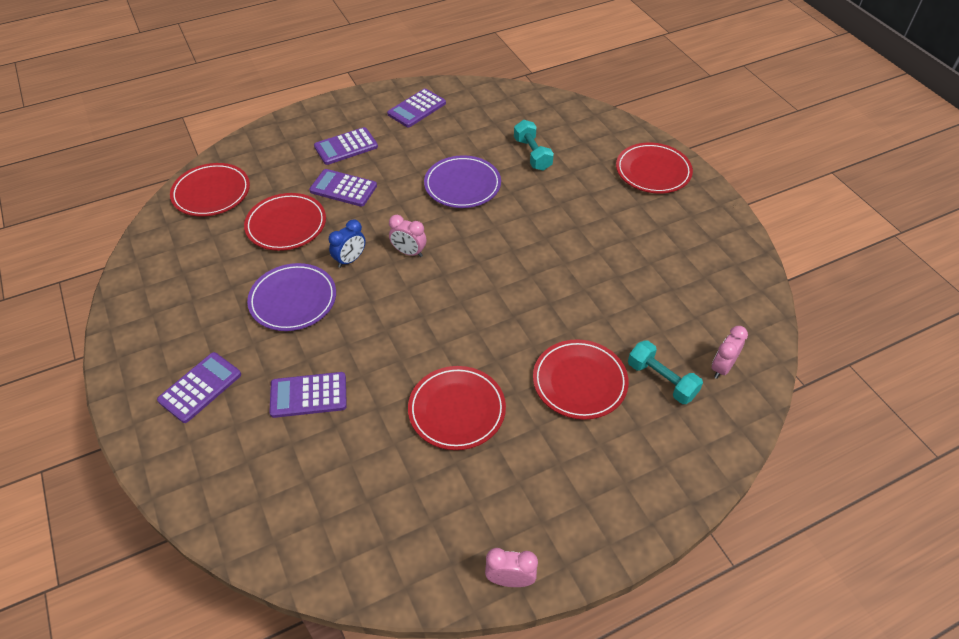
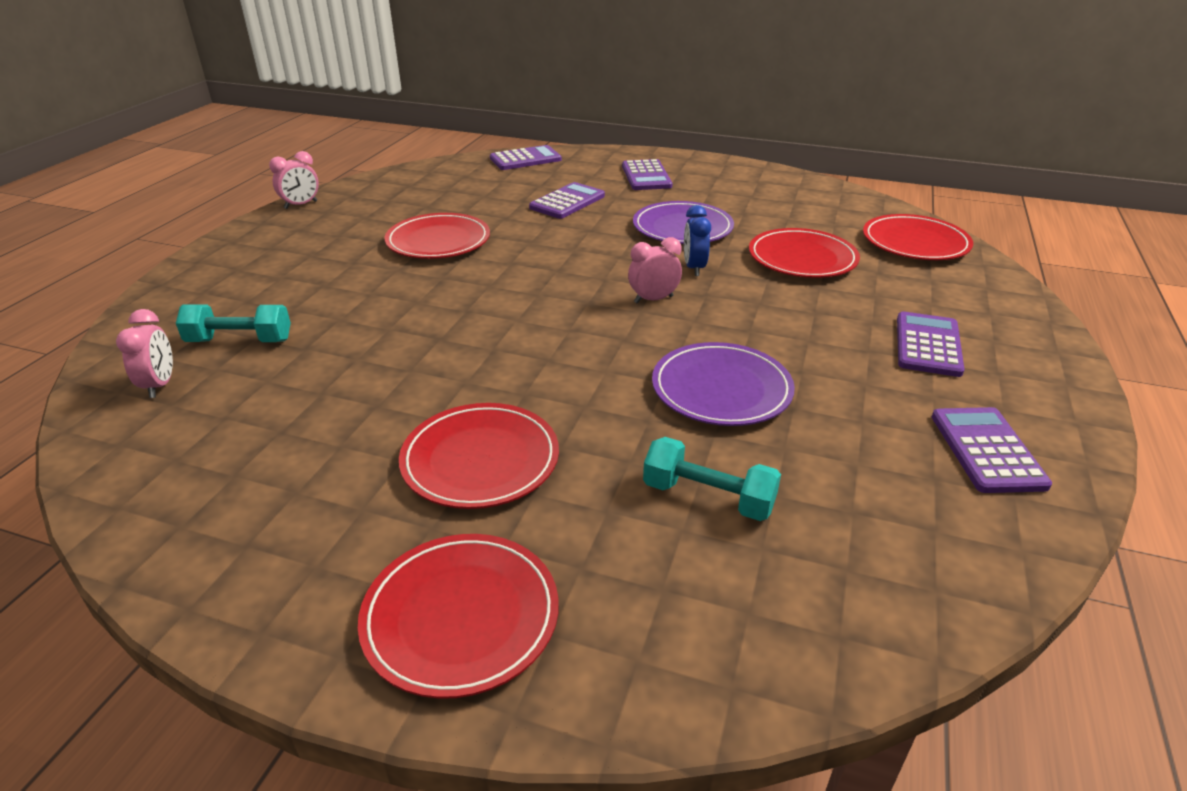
camera: 135 degrees right, 15 degrees down
(343, 188) = (829, 309): purple calculator -> purple calculator (525, 159)
(579, 382) = (338, 301): red plate -> red plate (480, 460)

